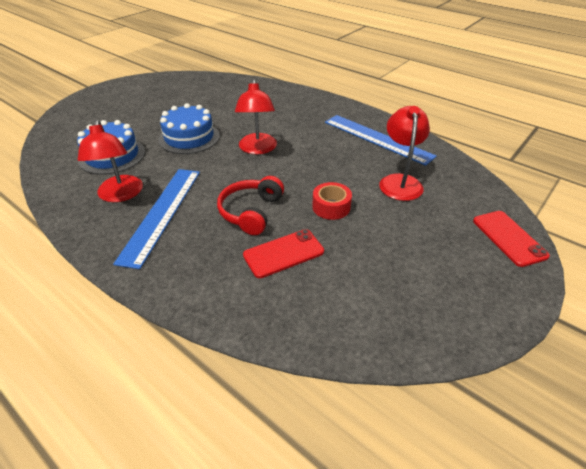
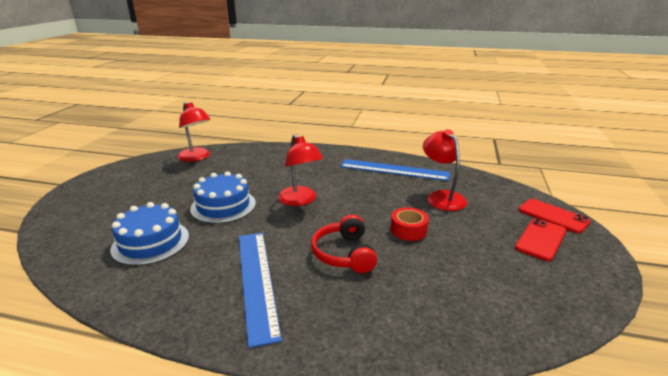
camera: 25 degrees left, 15 degrees down
(120, 195) = (194, 277): red lamp -> red lamp (197, 157)
(283, 253) = (406, 279): red phone -> red phone (541, 239)

